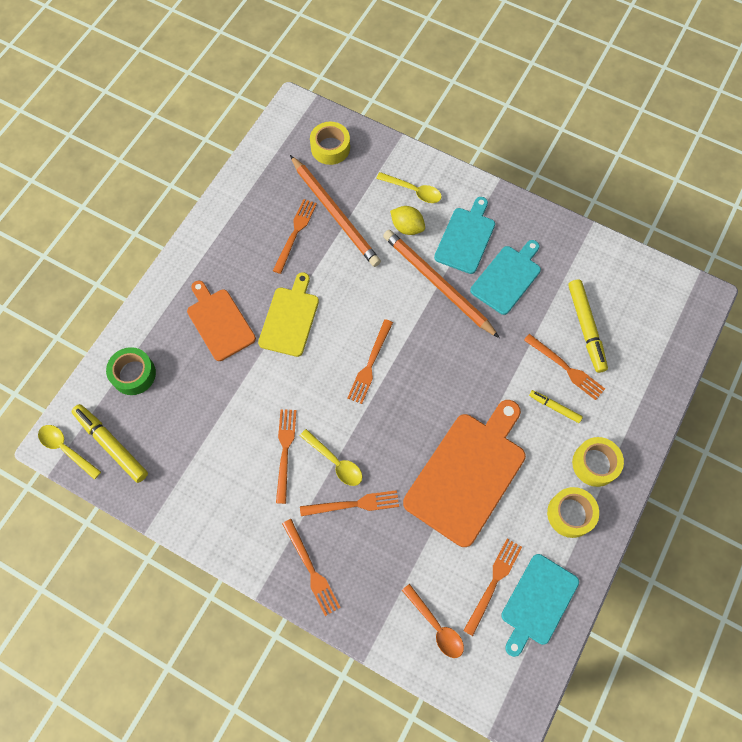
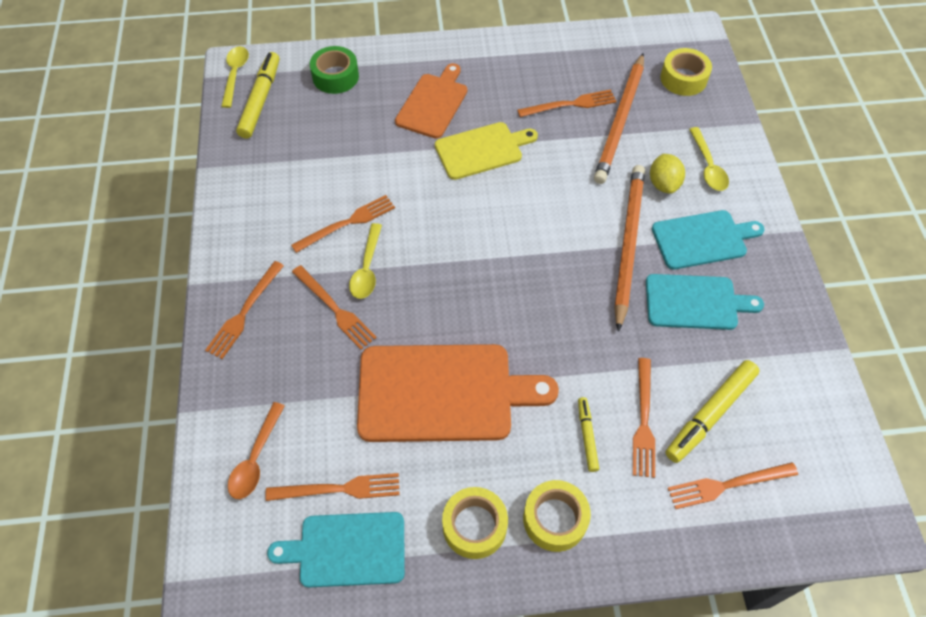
camera: 55 degrees right, 10 degrees down
(370, 364) = (491, 238): orange fork -> orange fork (728, 485)

